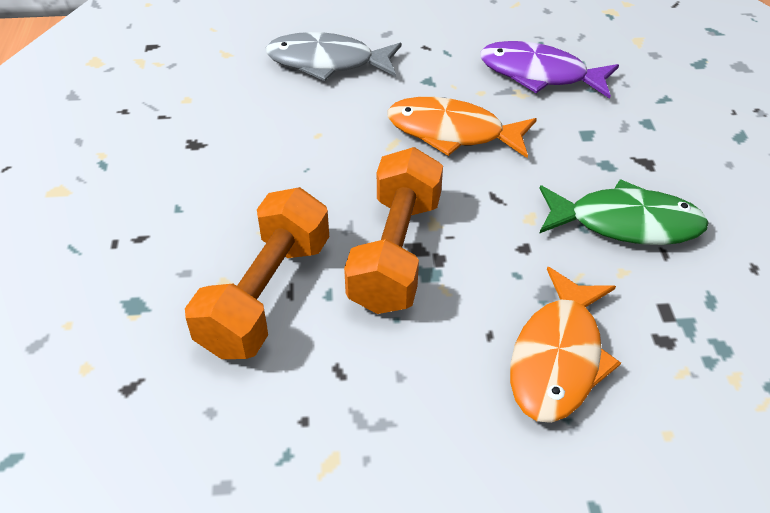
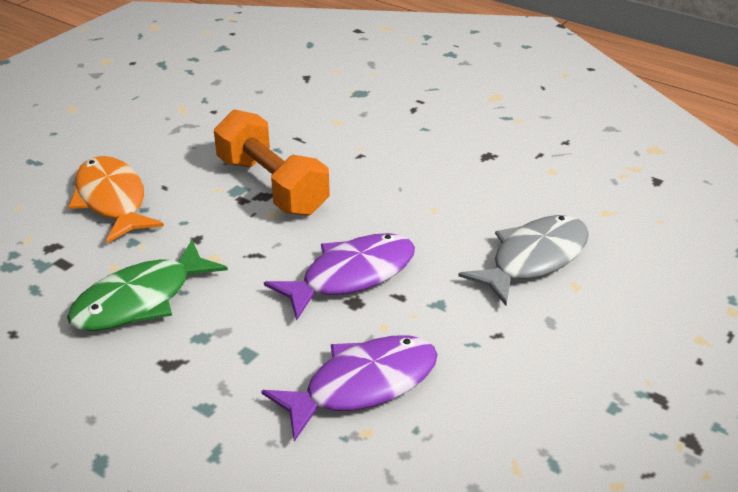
camera: 130 degrees right, 10 degrees down
(266, 294) = (307, 130): orange dumbbell -> none
(452, 132) = (351, 276): orange fish -> purple fish

